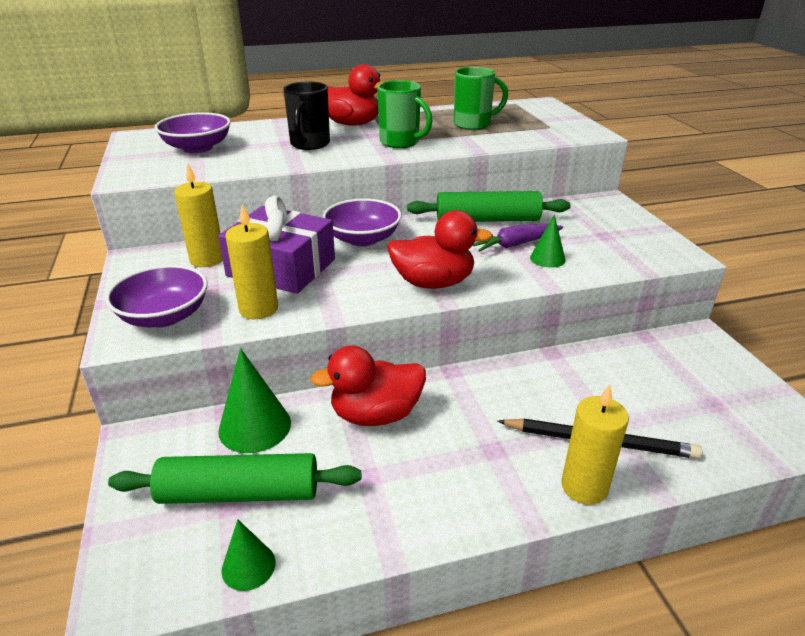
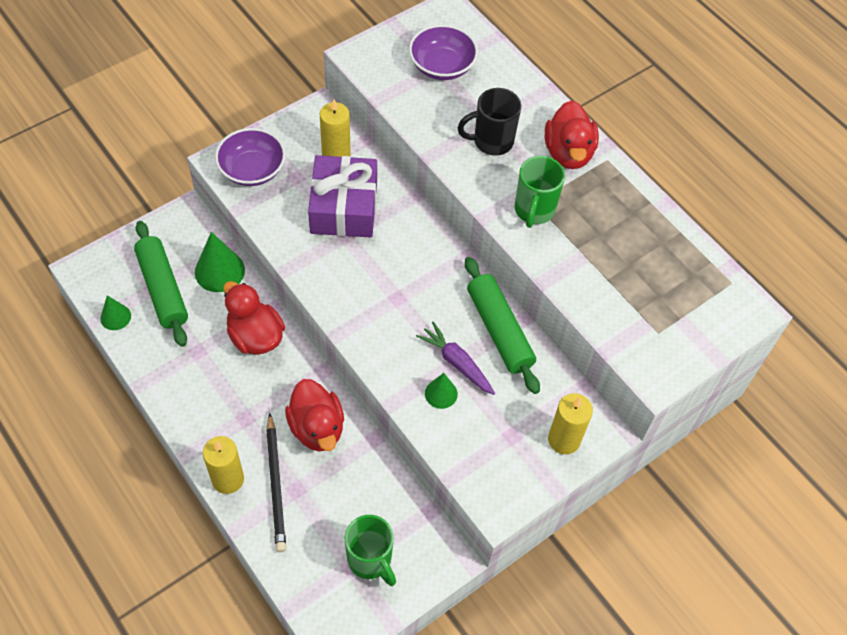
camera: 65 degrees right, 25 degrees up
(258, 309) = (281, 219): yellow candle -> yellow candle (564, 439)
(363, 239) = (415, 244): purple bowl -> none
(433, 283) = (362, 317): red duck -> red duck (317, 428)
(473, 124) = (625, 258): green mug -> green mug (370, 560)

